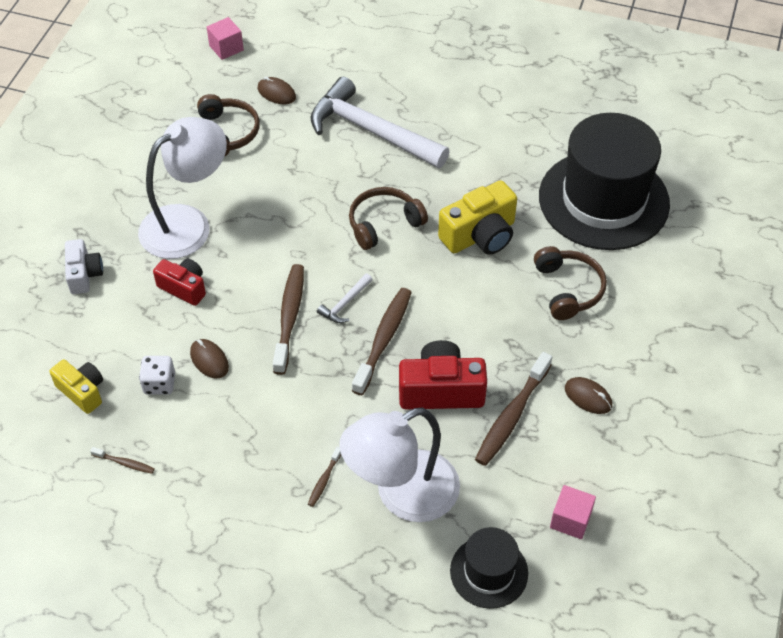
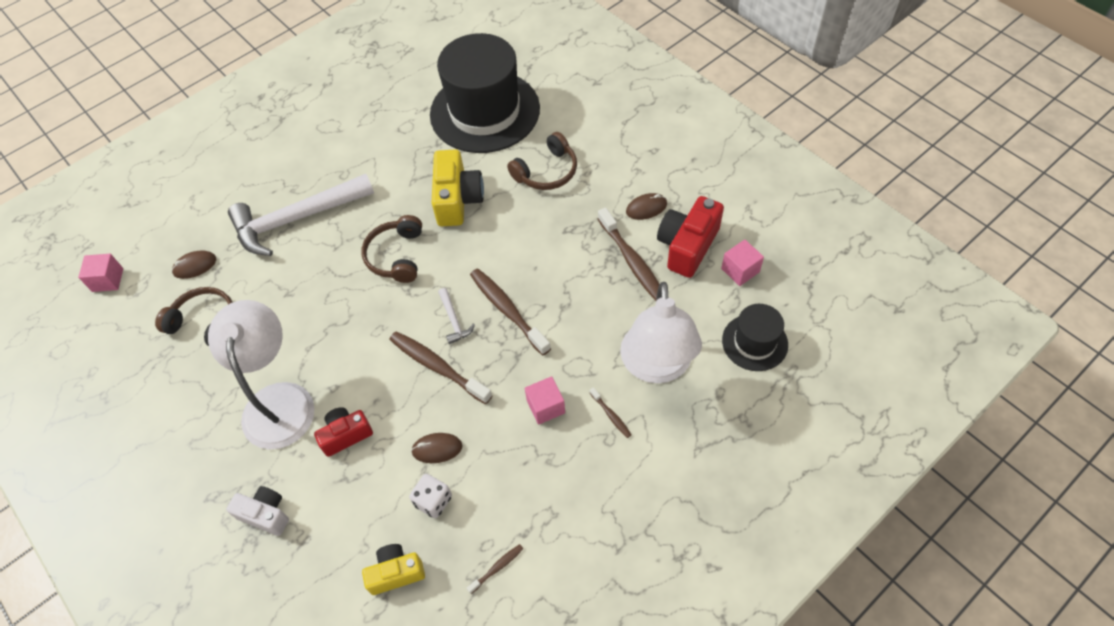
camera: 55 degrees left, 5 degrees up
(301, 422) = (545, 406): none -> pink cube
(441, 390) = (580, 295): red camera -> red camera (687, 246)
(568, 289) = (547, 172): brown headphones -> brown headphones turned 120 degrees clockwise

